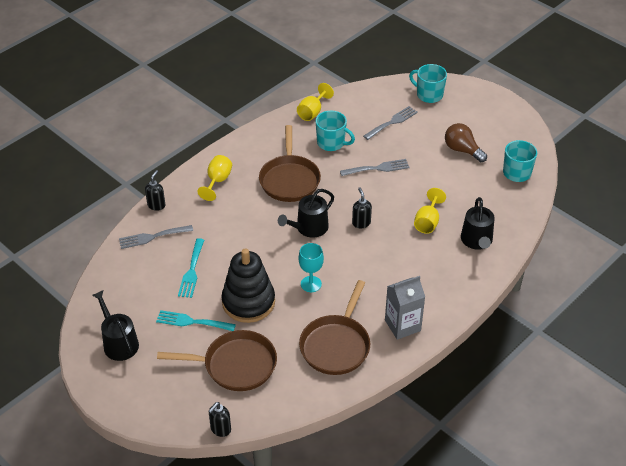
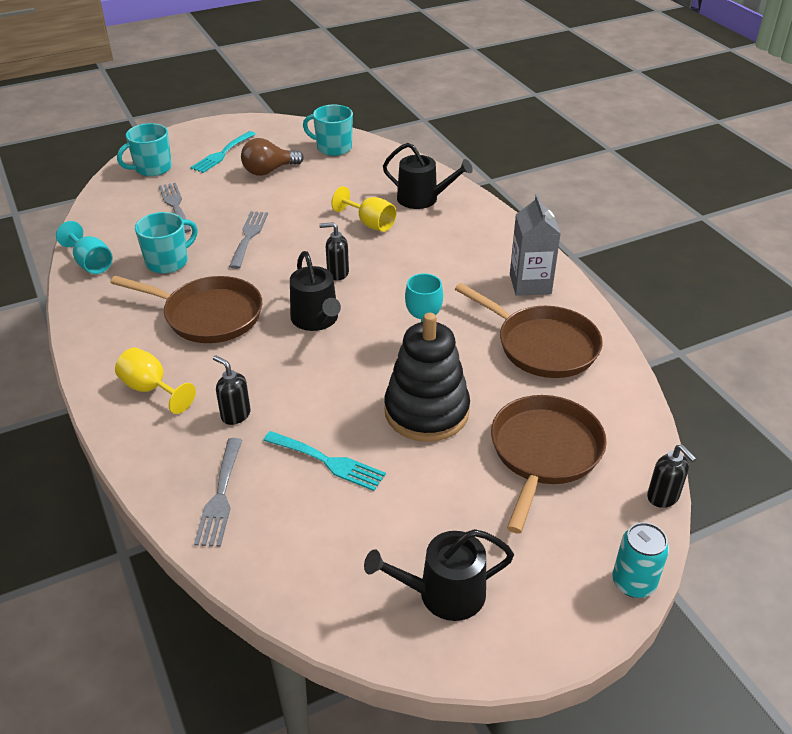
camera: 70 degrees left, 5 degrees down
(151, 423) = (633, 582): none -> turquoise can
(156, 205) = (148, 475): black soap dispenser -> black soap dispenser (235, 415)
(192, 322) = (437, 485): turquoise fork -> turquoise fork (222, 154)
(312, 112) = (91, 263): yellow goblet -> turquoise goblet

